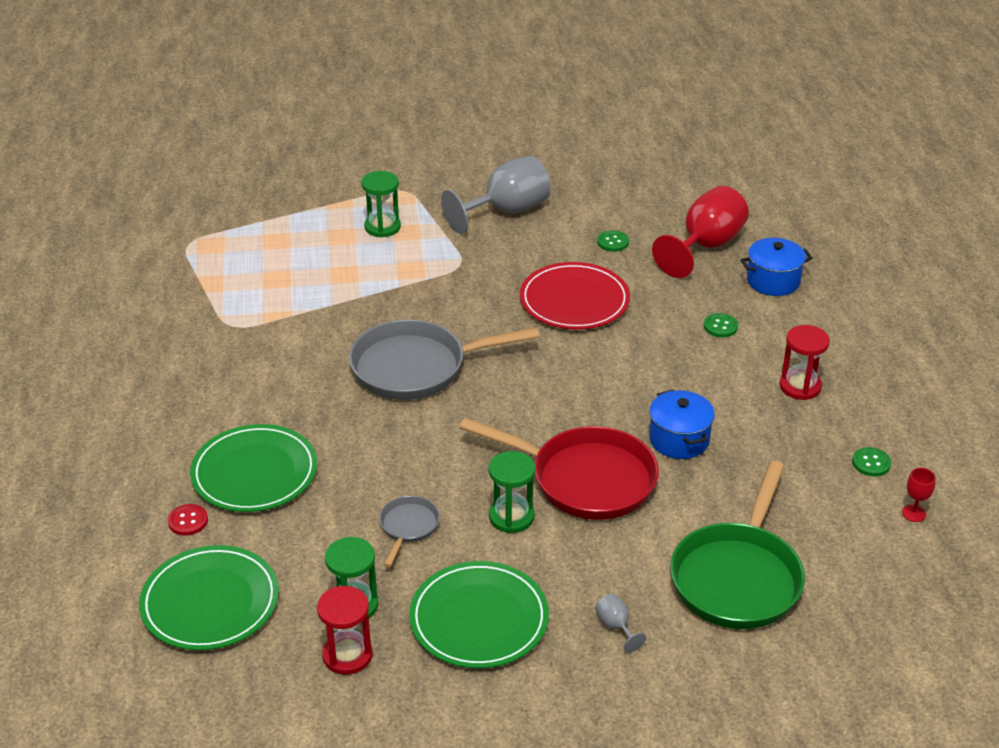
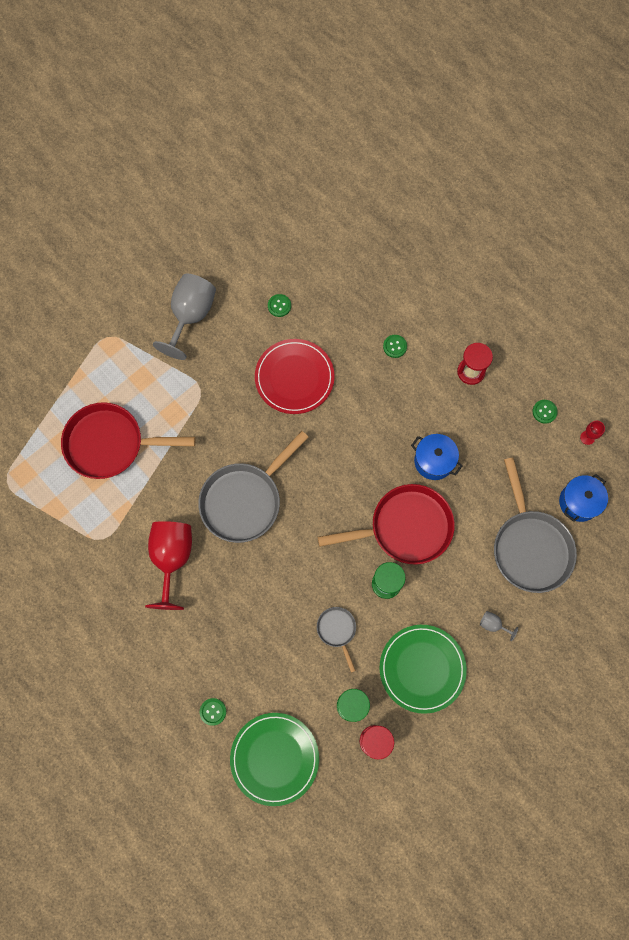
camera: 35 degrees left, 35 degrees up
(188, 521) = (213, 711): red button -> green button
(254, 472) = (219, 649): green plate -> none
(321, 262) = (110, 444): none -> red pan
(382, 227) = (122, 383): green hourglass -> none
(705, 246) = (338, 274): red goblet -> red goblet (172, 558)
(738, 577) = (530, 547): green pan -> grey pan
(773, 281) = (398, 283): blue pot -> blue pot (579, 502)

